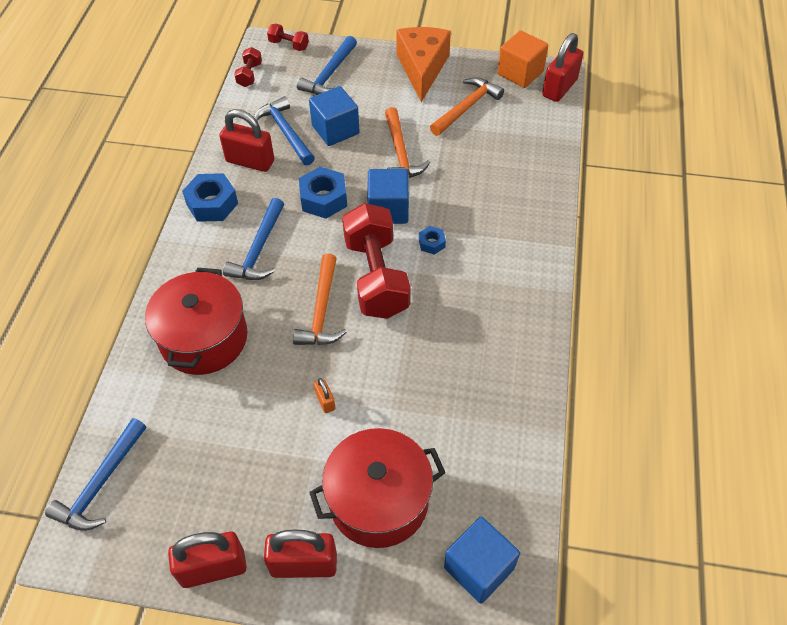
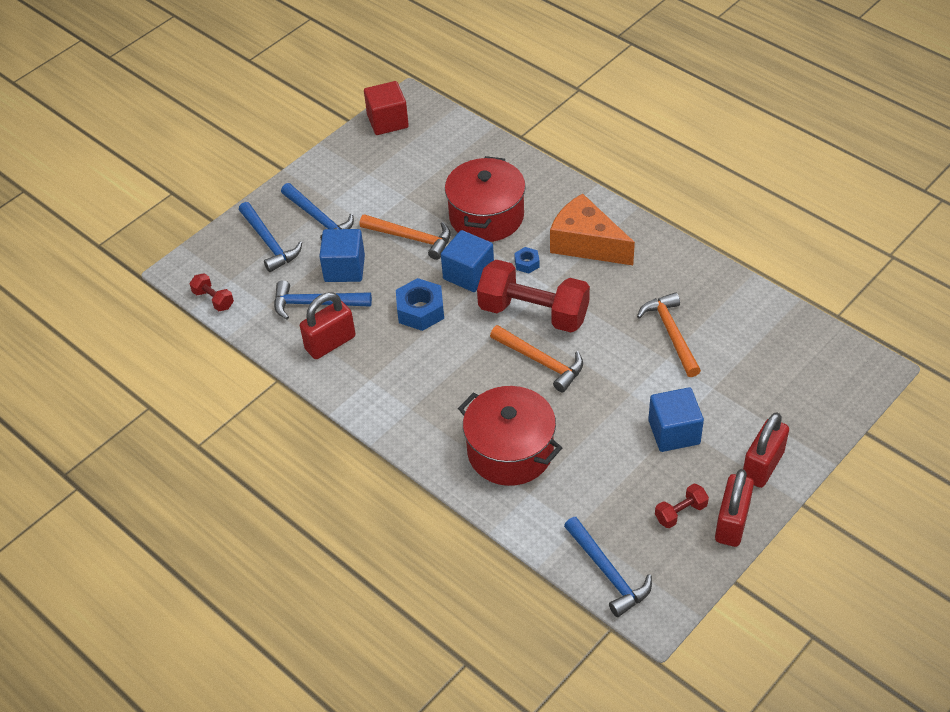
camera: 55 degrees left, 5 degrees down
(212, 204) = (360, 390): blue nut -> none
(259, 249) = (442, 377): blue hammer -> blue hammer (319, 219)
(289, 45) = (199, 255): red dumbbell -> red dumbbell (680, 512)
(325, 401) = (631, 396): orange padlock -> none
(378, 500) = (739, 400): red pot -> red pot (486, 216)
(422, 69) = (323, 179): orange cheese -> orange cheese (586, 244)
(467, 107) = (397, 173): orange hammer -> orange hammer (671, 333)
(479, 568) = (826, 368): blue cube -> blue cube (674, 432)
(520, 73) = (387, 121): orange cube -> red cube
(559, 88) = (427, 107): red padlock -> none

